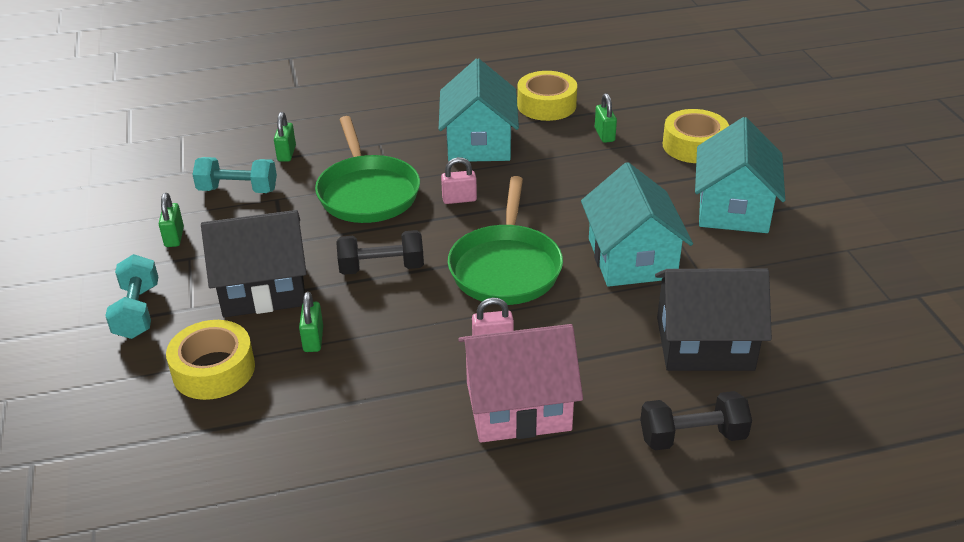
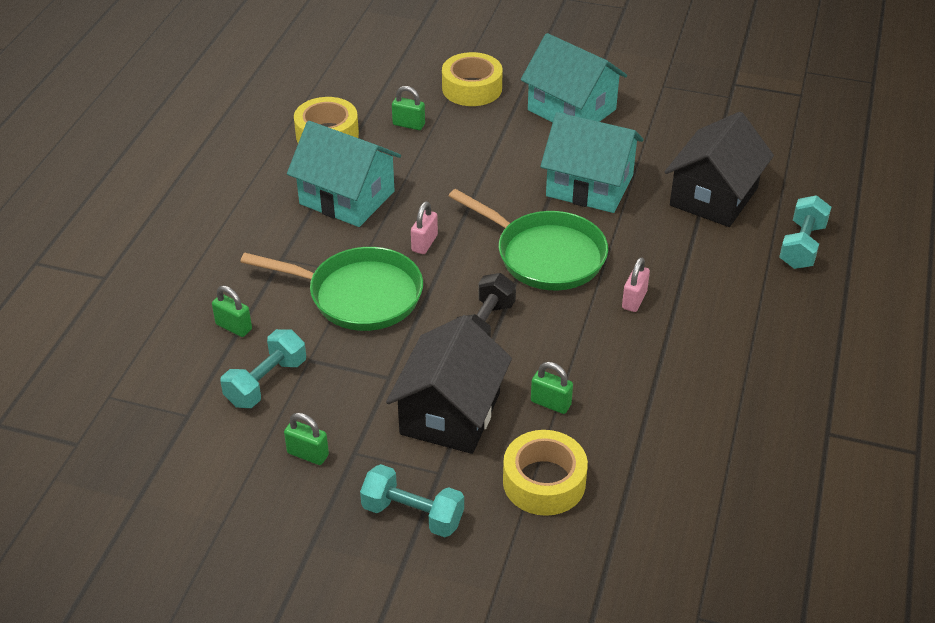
camera: 60 degrees left, 5 degrees up
(518, 406) = (716, 316): pink house -> none
(692, 437) = (802, 246): black dumbbell -> turquoise dumbbell

